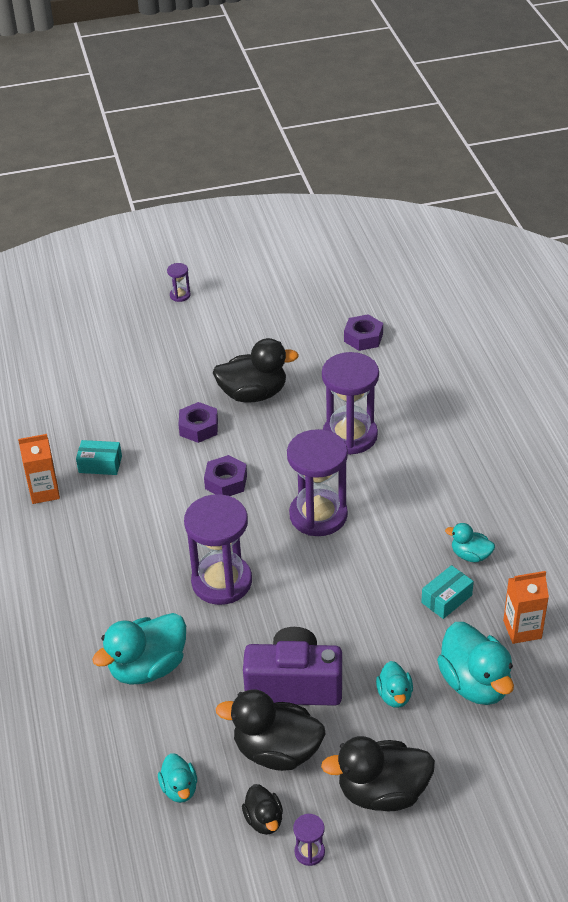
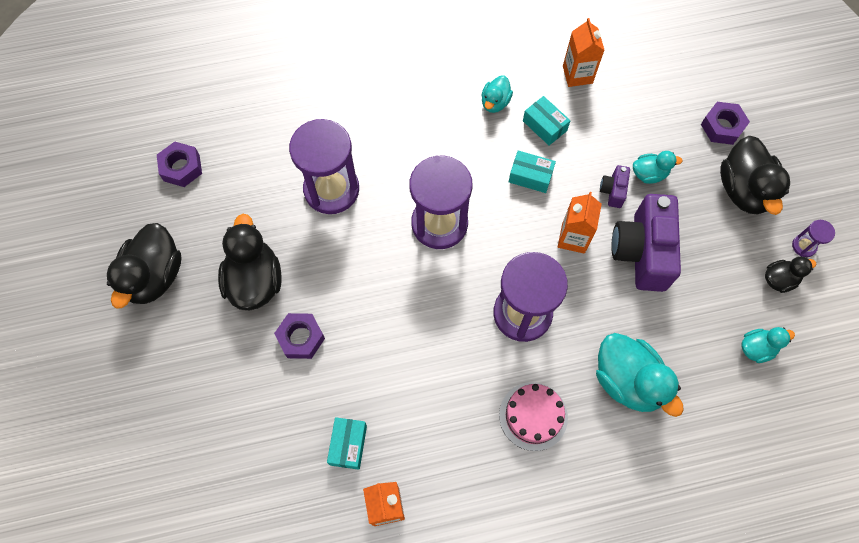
camera: 90 degrees left, 25 degrees up
(116, 591) = (533, 416): none -> pink cake
(180, 295) = (60, 363): purple hourglass -> none
(226, 482) = (386, 309): purple nut -> purple nut (722, 127)
(277, 751) = (712, 268): black duck -> black duck (154, 276)
(308, 623) = (573, 238): none -> orange carton
(369, 660) = (613, 191): none -> purple camera
(380, 587) = (530, 176): none -> turquoise box
(475, 683) = (634, 114): turquoise duck -> none

